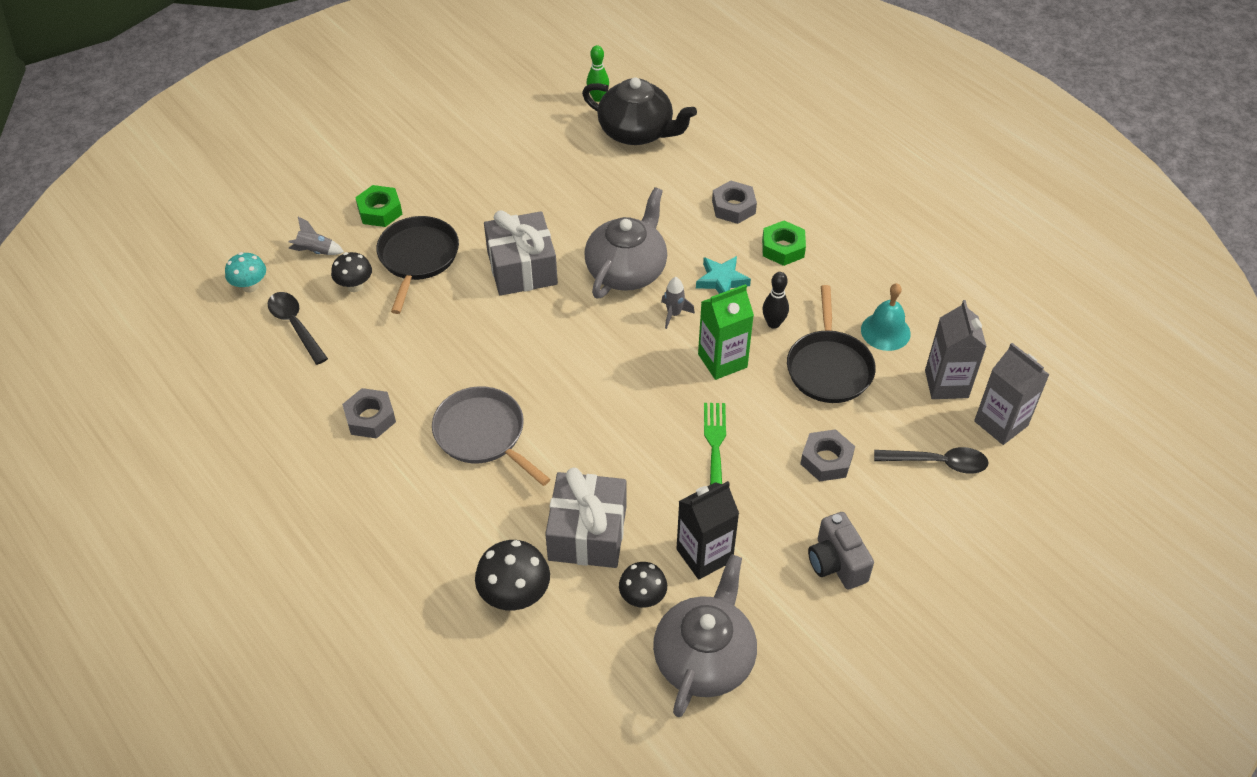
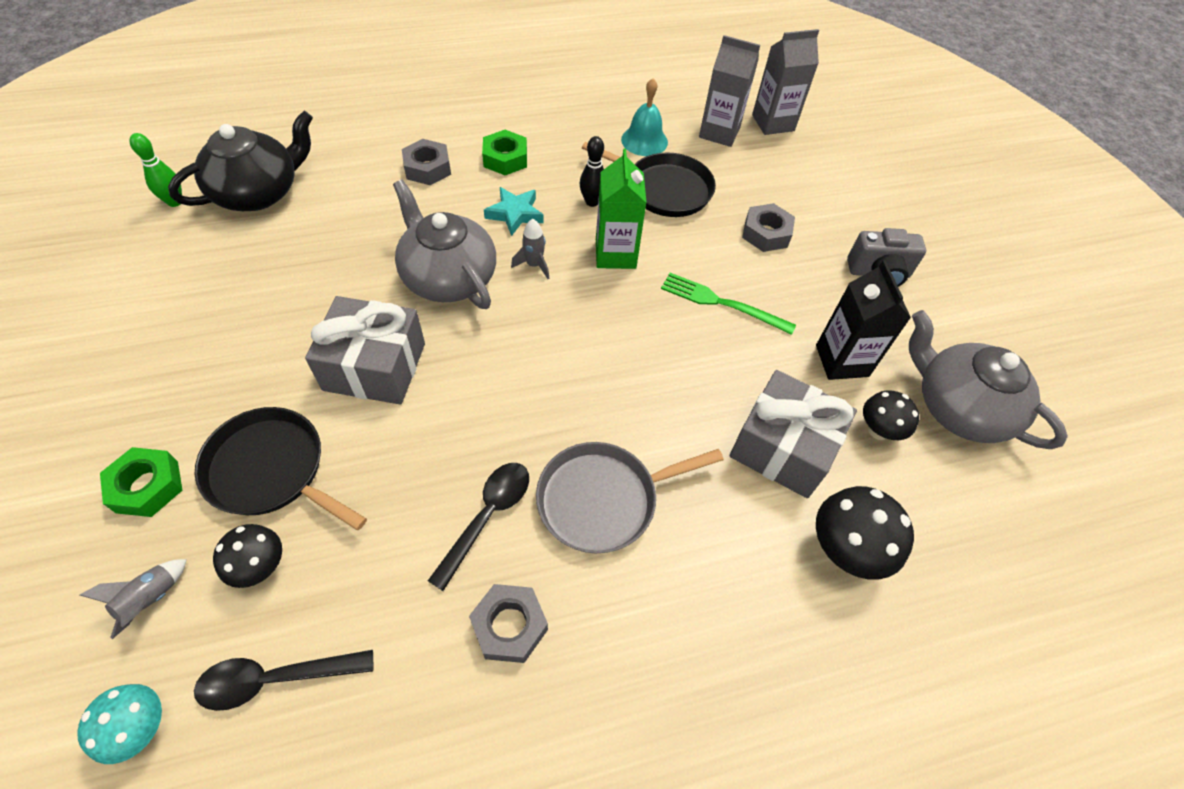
camera: 70 degrees left, 5 degrees up
(938, 463) = (797, 171): black spoon -> black spoon (487, 517)

